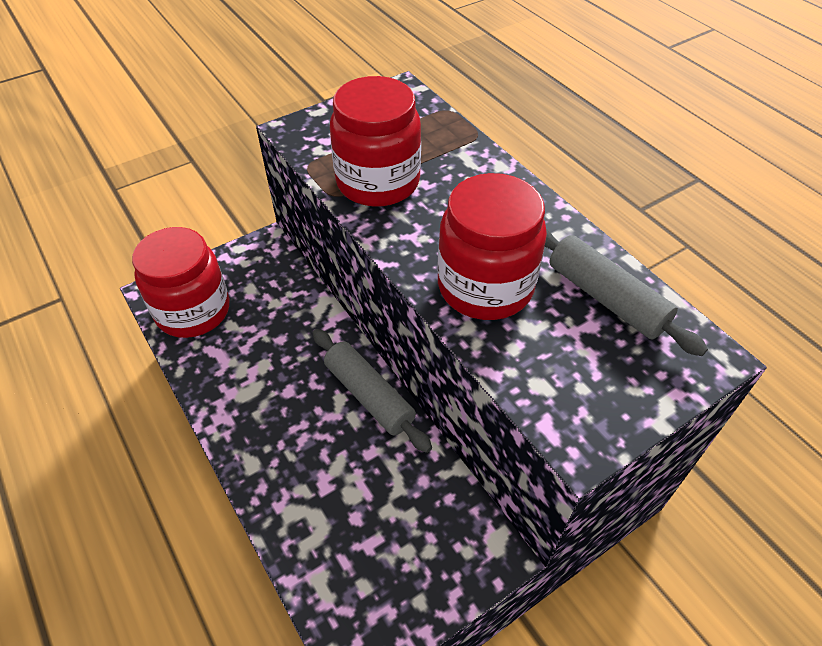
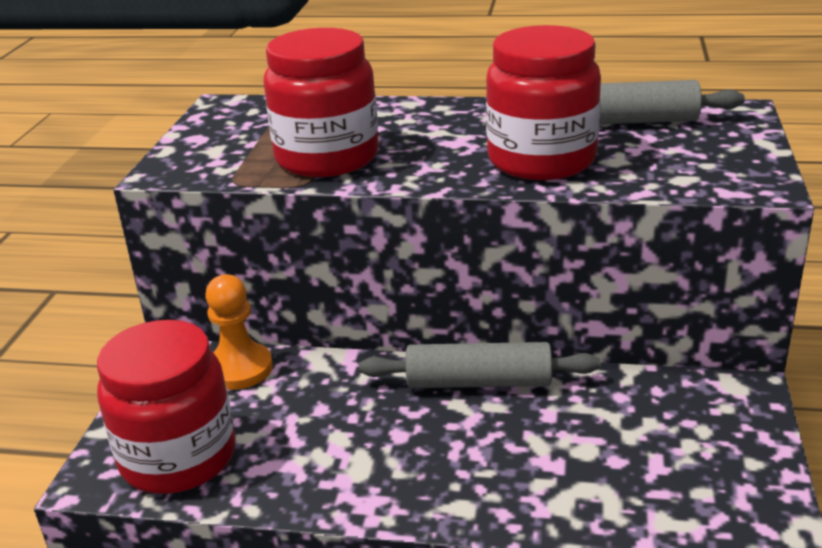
camera: 45 degrees left, 20 degrees down
(282, 279) = (239, 369): none -> orange pawn

